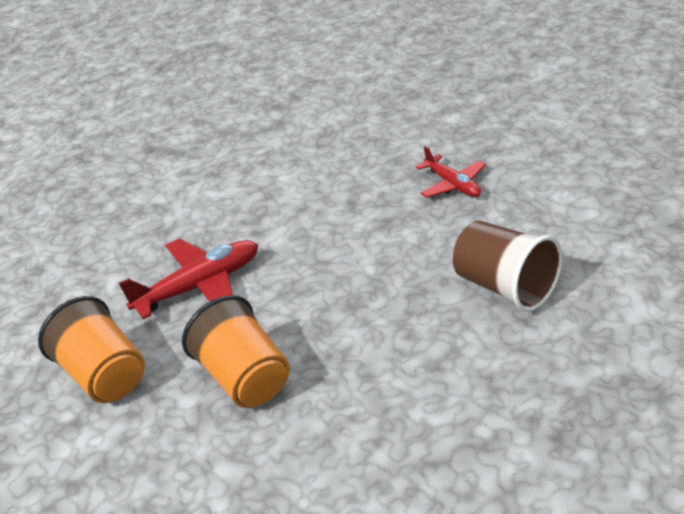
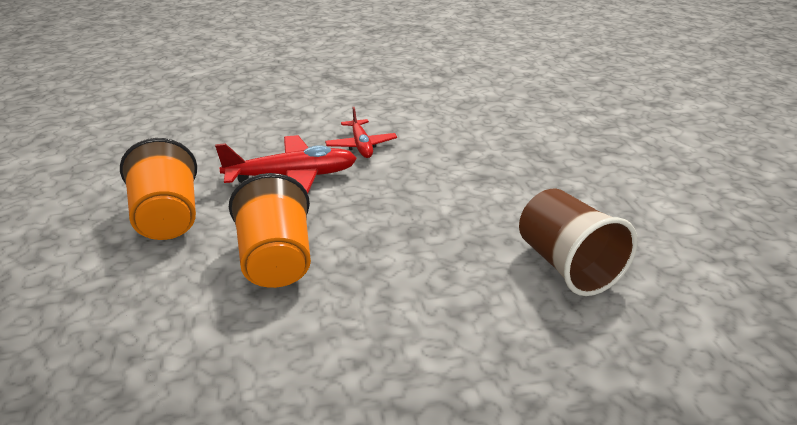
camera: 15 degrees right, 5 degrees down
(453, 185) = (559, 167): red plane -> red plane (361, 145)

